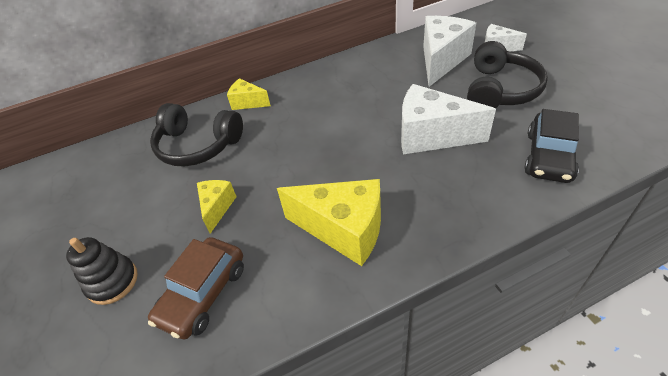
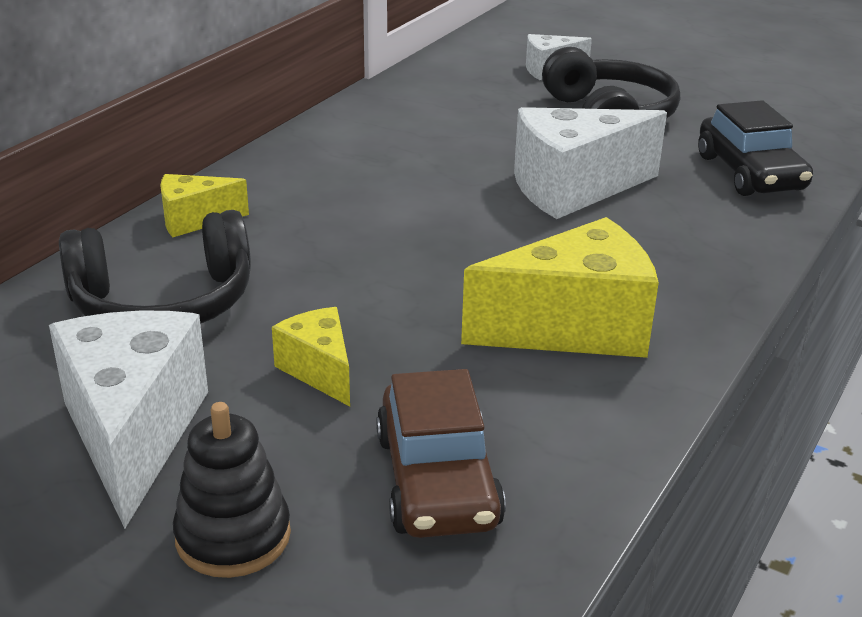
camera: 40 degrees left, 15 degrees down
(441, 60) = (484, 99): white cheese -> white cheese (133, 434)

